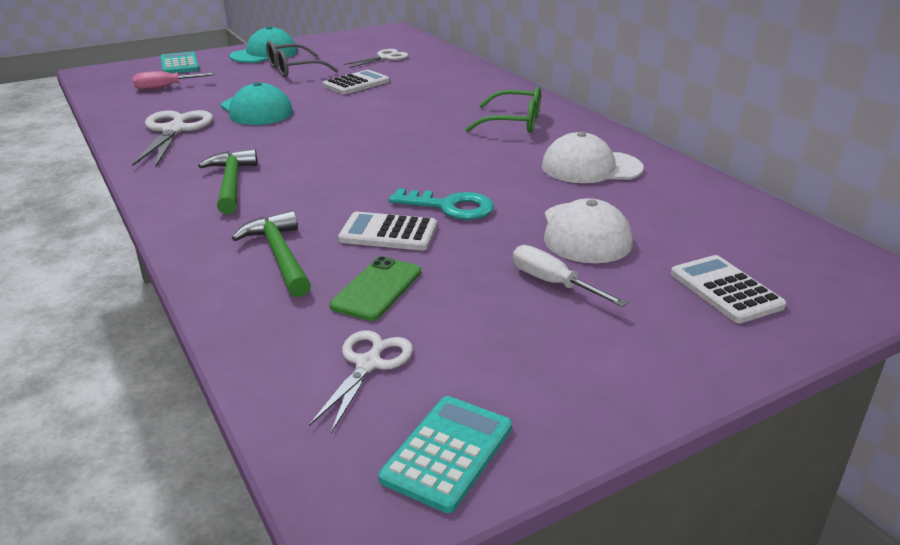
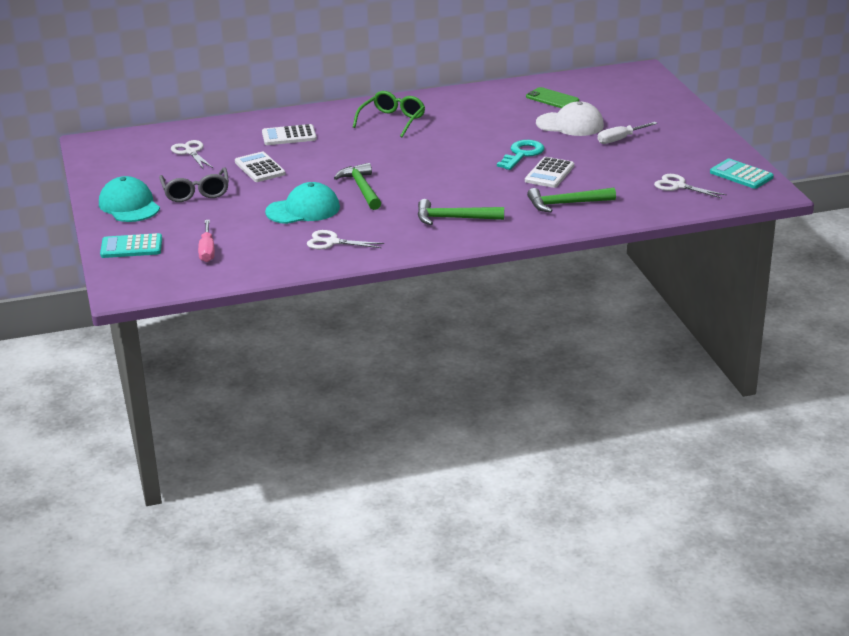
camera: 75 degrees left, 0 degrees up
(174, 130) = (332, 242): white scissors -> white scissors, size x0.64
(313, 128) = (361, 188): none -> green hammer
(377, 289) = (612, 180): green phone -> green phone (552, 99)
(591, 167) = (483, 109): white cap -> none
(725, 290) = (638, 104): white calculator -> white calculator (289, 136)

